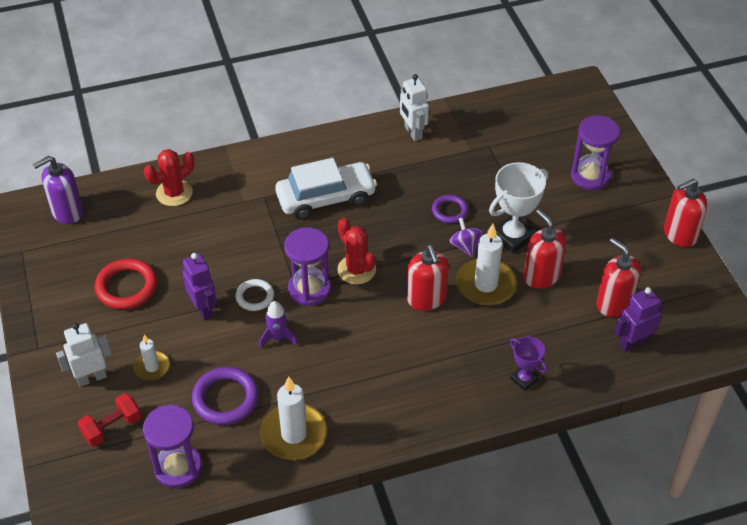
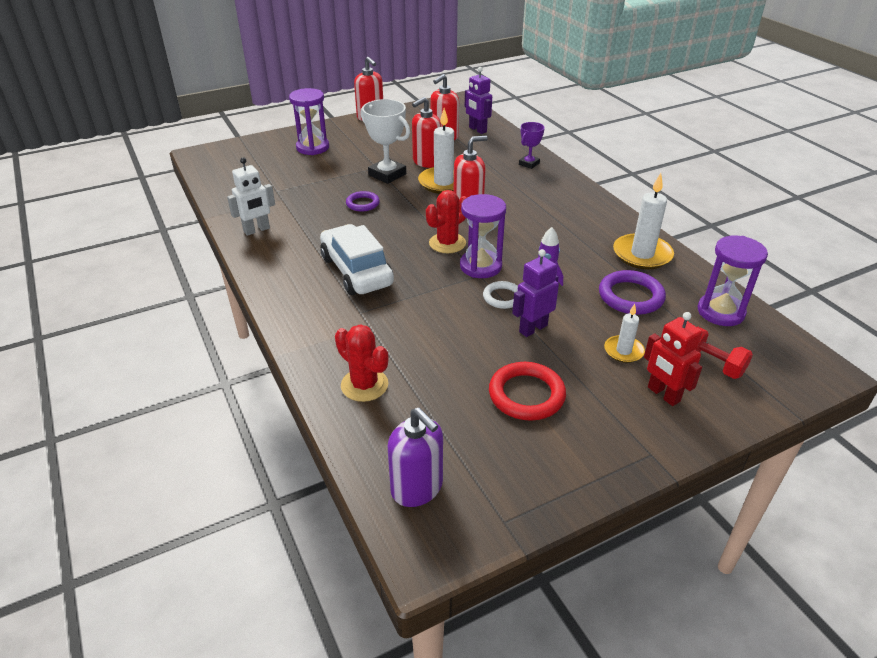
camera: 100 degrees left, 10 degrees down
(91, 378) = (663, 394): white robot -> red robot
(465, 246) = (403, 194): purple spinning top -> none

